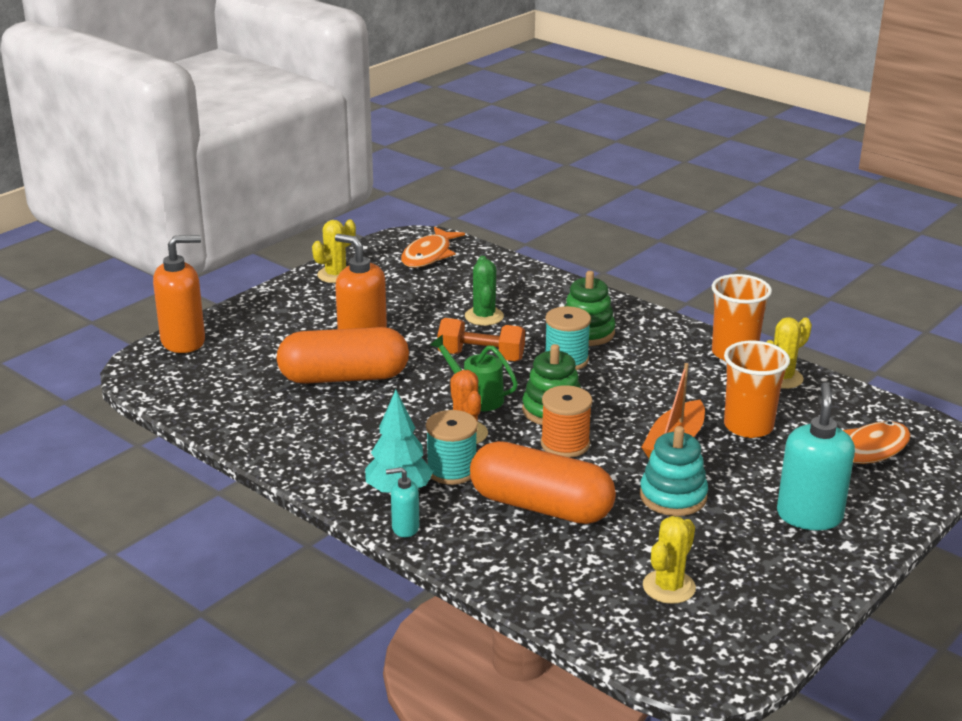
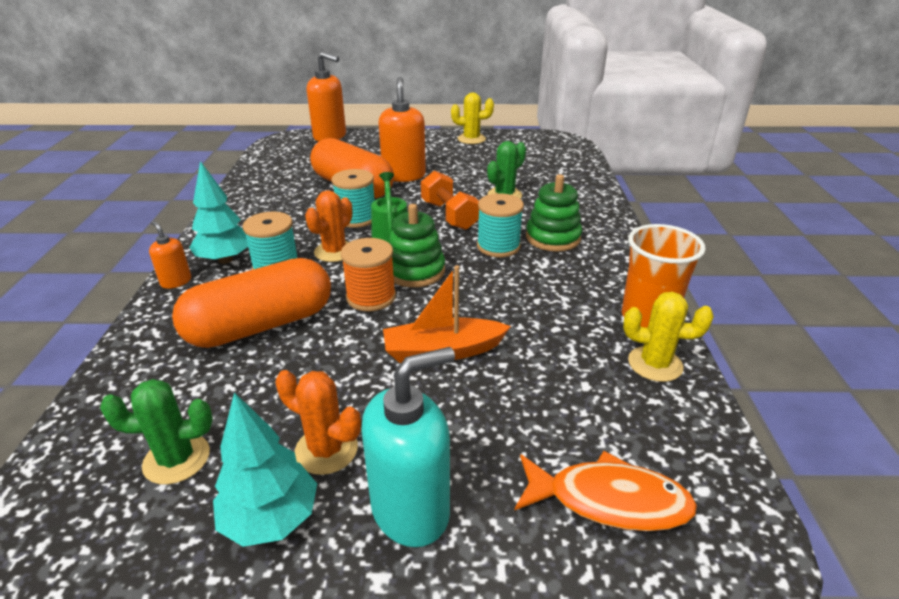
camera: 50 degrees right, 5 degrees up
(405, 528) = (176, 282): turquoise soap dispenser -> orange soap dispenser
(416, 400) = (356, 218): none -> turquoise spool
(428, 255) = (547, 151): orange fish -> none
(541, 506) = (261, 325): orange capsule -> orange capsule turned 75 degrees clockwise
(669, 587) = (177, 459): yellow cactus -> green cactus
(673, 496) = (348, 390): turquoise stacking toy -> none
(725, 526) = (326, 450): none -> orange cactus
(748, 426) = (533, 382): orange cup -> none
(765, 566) = (271, 519): none -> turquoise tree

